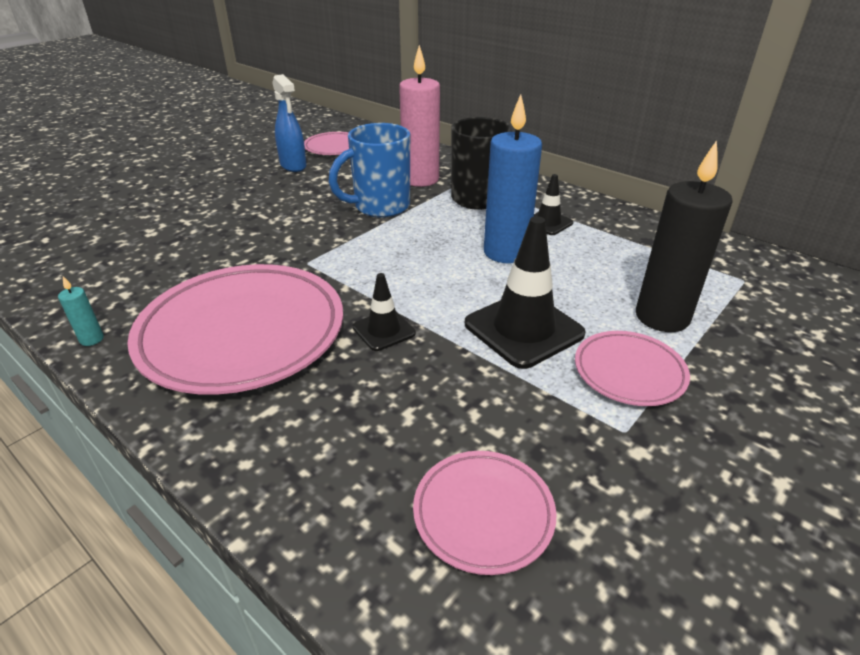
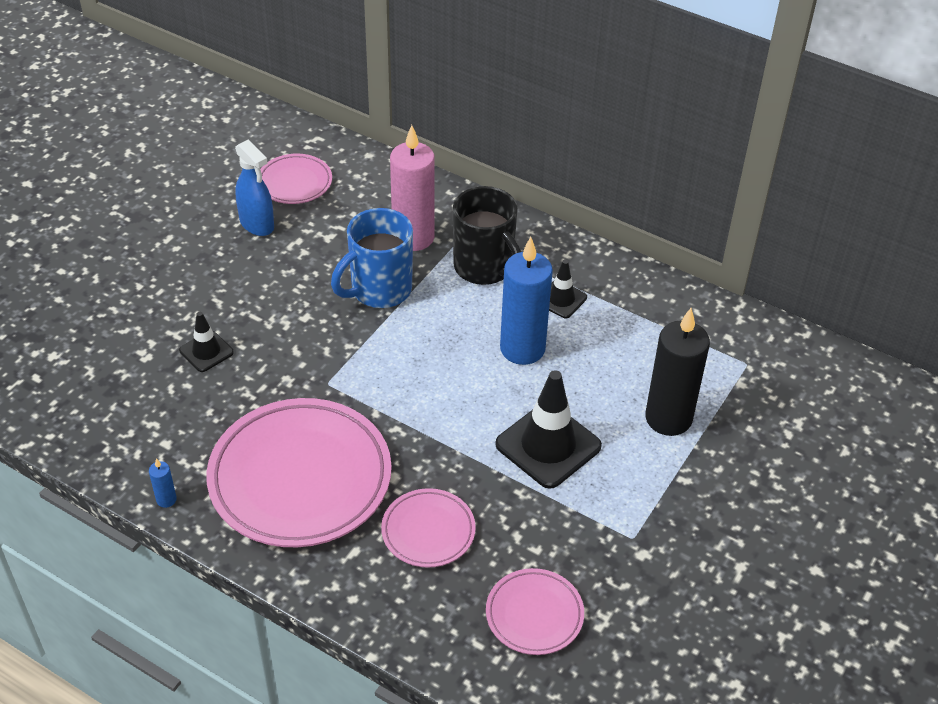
camera: 10 degrees left, 10 degrees up
(92, 339) = (166, 499): turquoise candle -> blue candle
(384, 330) = (425, 460): black traffic cone -> black traffic cone (206, 351)
(629, 372) = (637, 482): pink plate -> pink plate (428, 531)

